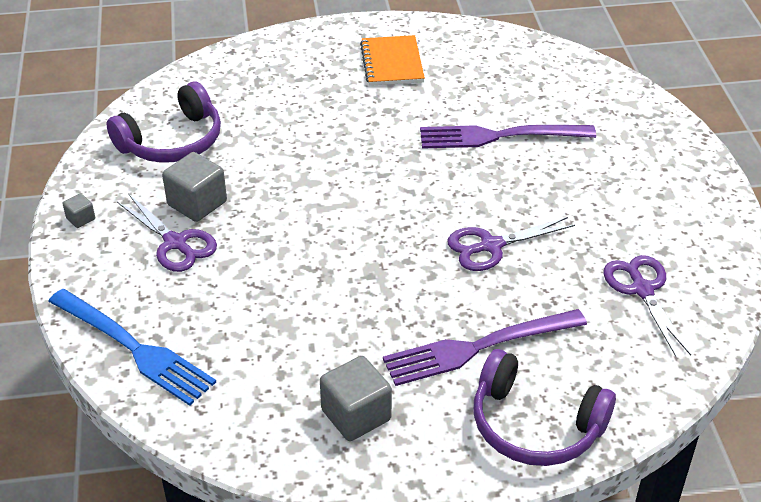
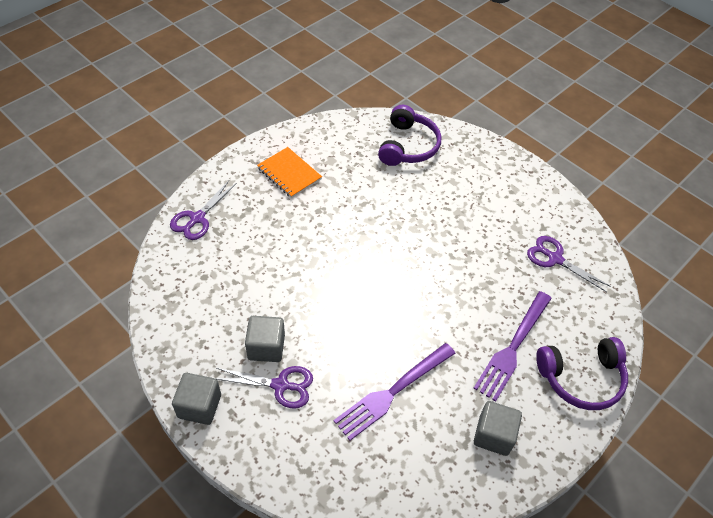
camera: 40 degrees left, 10 degrees up
(81, 219) = (199, 406): grey cube -> grey cube, size x2.03
(134, 348) = (329, 479): blue fork -> none
(172, 141) = (204, 309): purple headphones -> purple headphones (408, 146)
(491, 246) = (460, 275): purple scissors -> purple scissors (197, 218)
(499, 136) = (398, 196): purple fork -> purple fork (393, 392)

